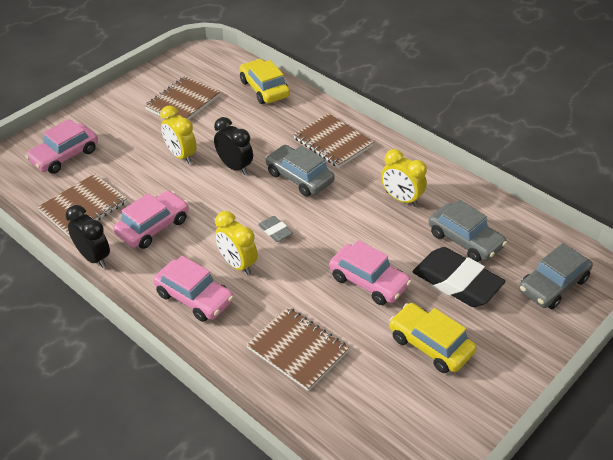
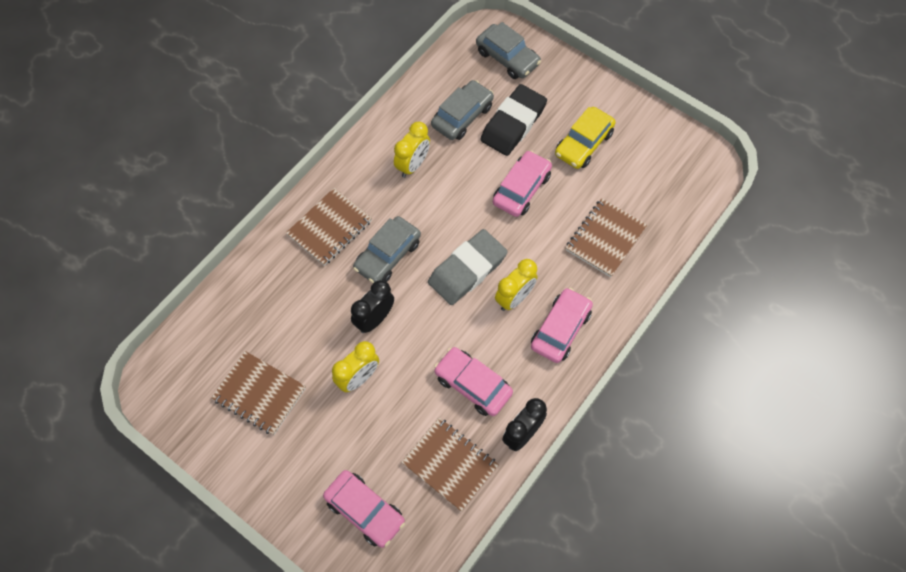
camera: 95 degrees left, 20 degrees up
(264, 89) = (232, 306): yellow car -> none
(275, 231) = (467, 270): grey eraser -> grey eraser, size x2.15

